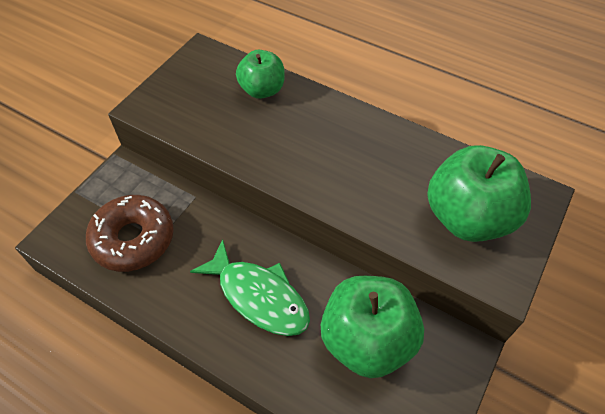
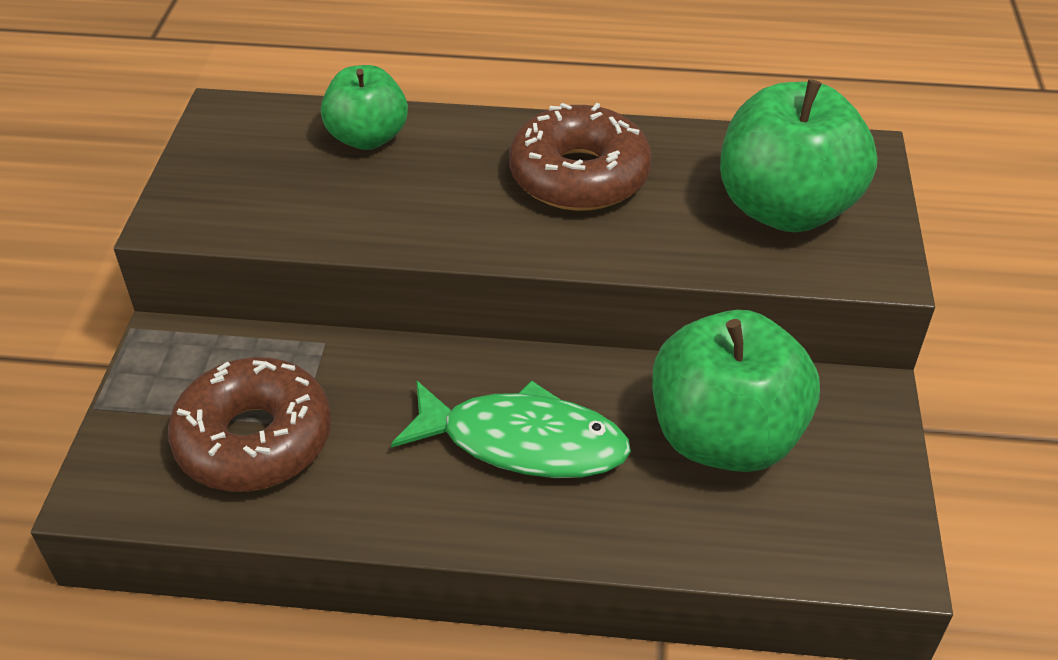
camera: 25 degrees left, 10 degrees down
(360, 152) = (579, 176): none -> brown donut

